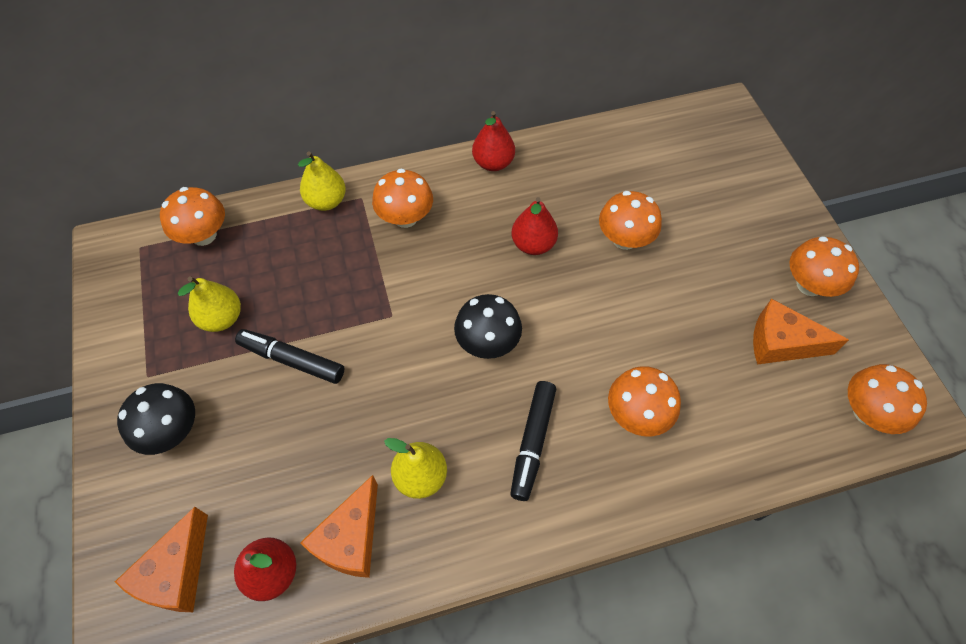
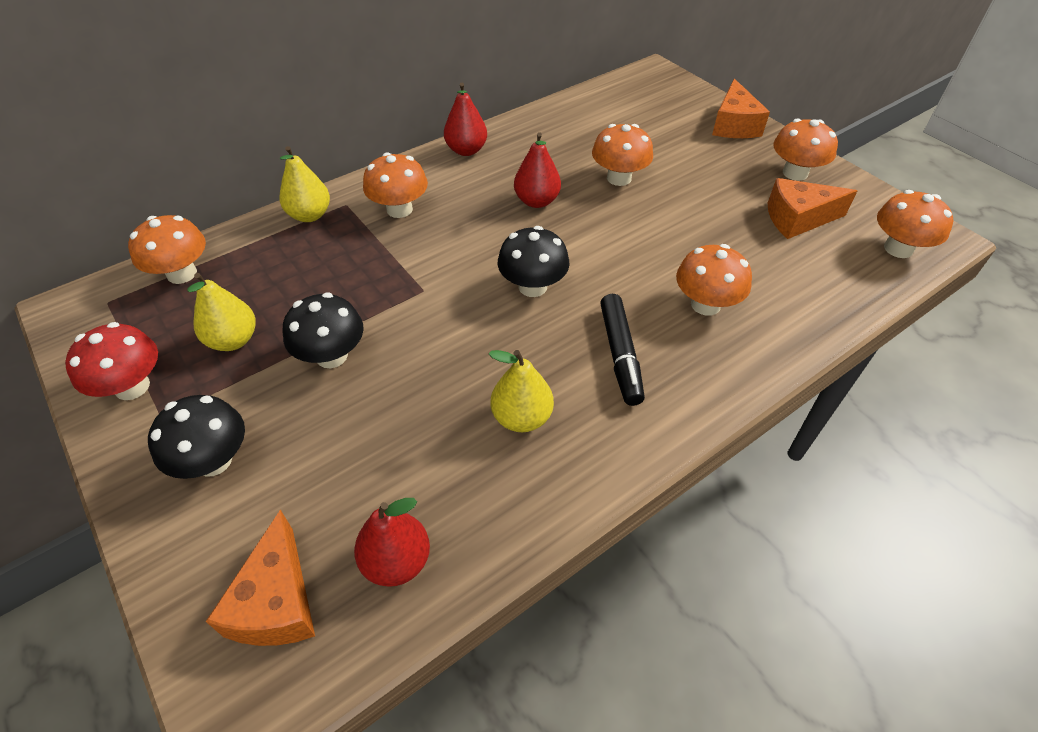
camera: 20 degrees left, 10 degrees down
(134, 339) = (132, 386): none -> red mushroom
(292, 360) = (331, 356): black marker -> black mushroom
(350, 539) = (473, 498): orange cheese -> orange cheese (734, 125)

